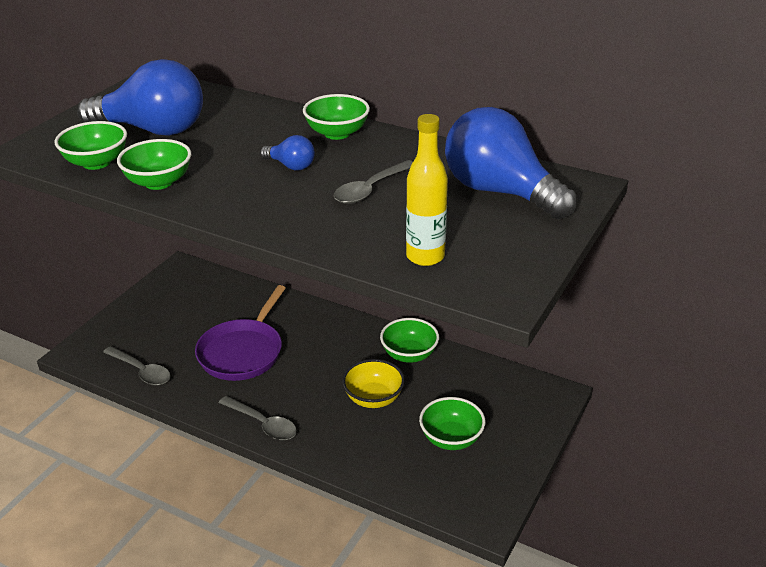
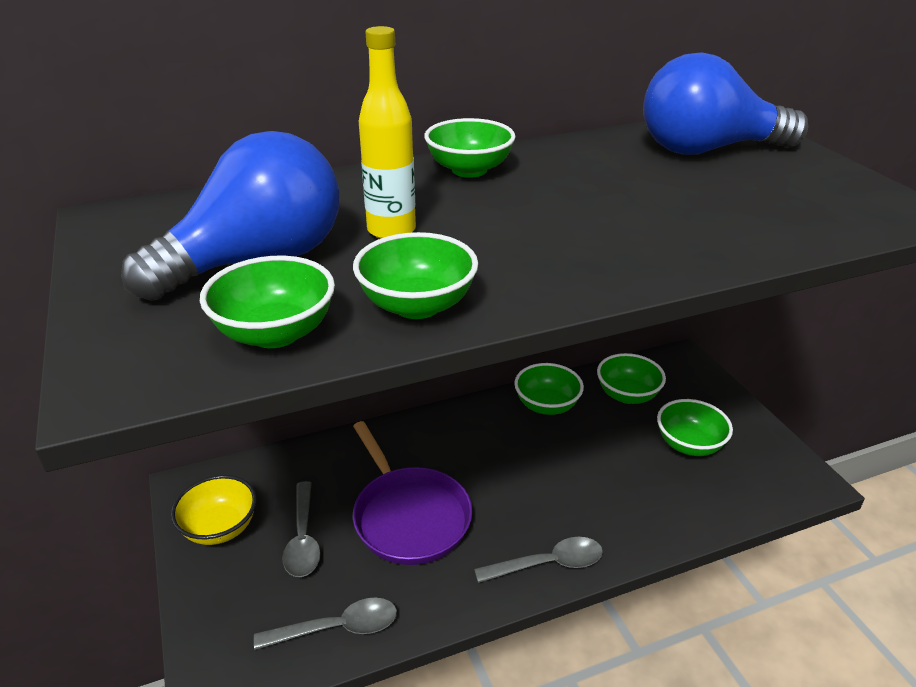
camera: 50 degrees left, 0 degrees up
(291, 166) = (507, 215): blue light bulb -> none
(370, 189) = (624, 197): grey spoon -> grey spoon (303, 539)
(373, 398) = (587, 461): yellow bowl -> yellow bowl (220, 528)
(425, 257) = (803, 220): yellow bottle -> yellow bottle (391, 231)
(470, 385) = (627, 395): none -> green bowl

